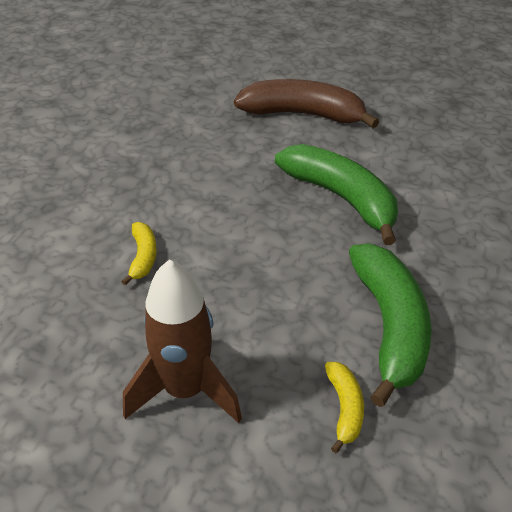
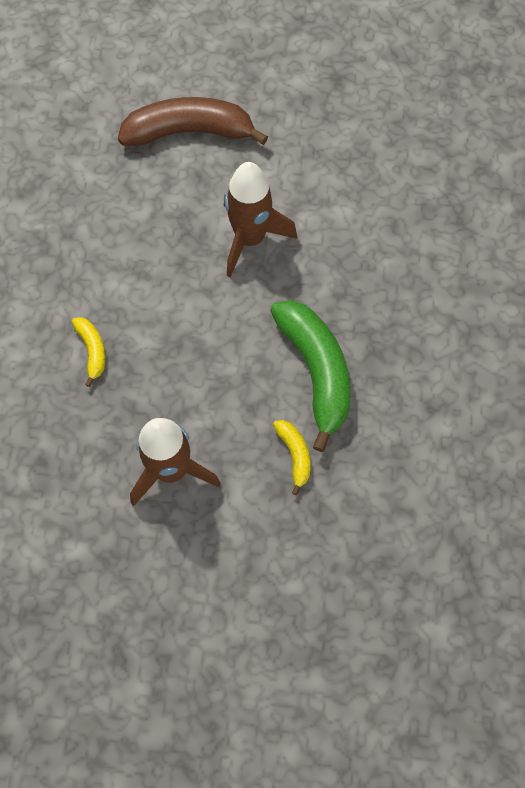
camera: 15 degrees left, 25 degrees up
(341, 198) = (250, 239): green banana -> brown rocket

